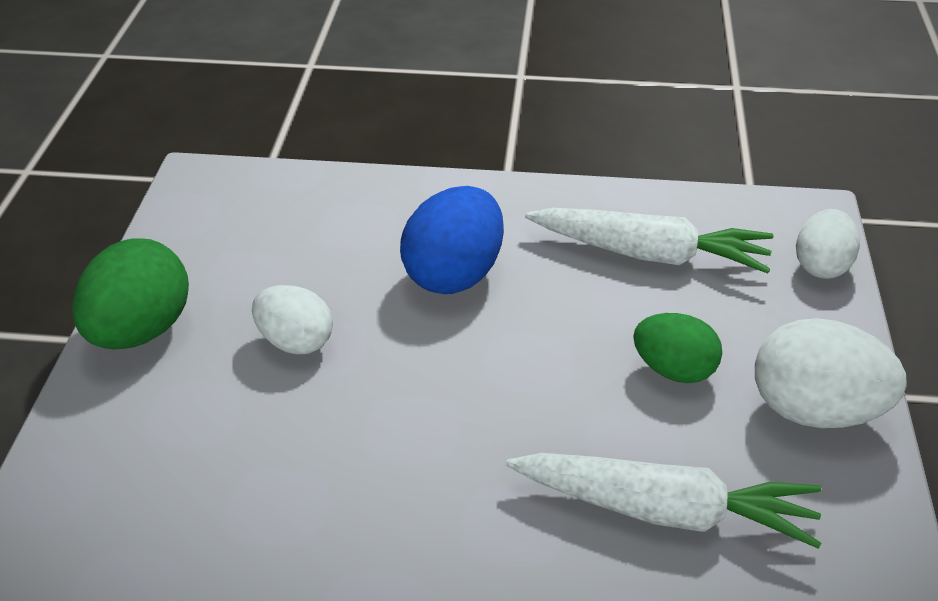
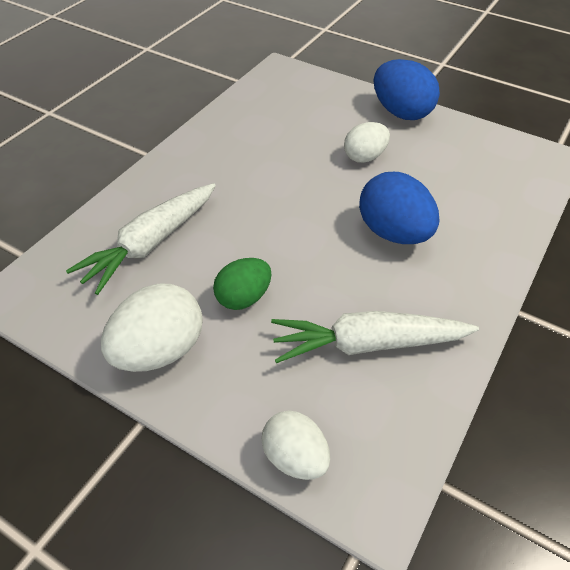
camera: 115 degrees right, 10 degrees up
(139, 333) = (401, 112): green egg -> blue egg
(650, 255) = (368, 344): white carrot -> white carrot turned 45 degrees clockwise

